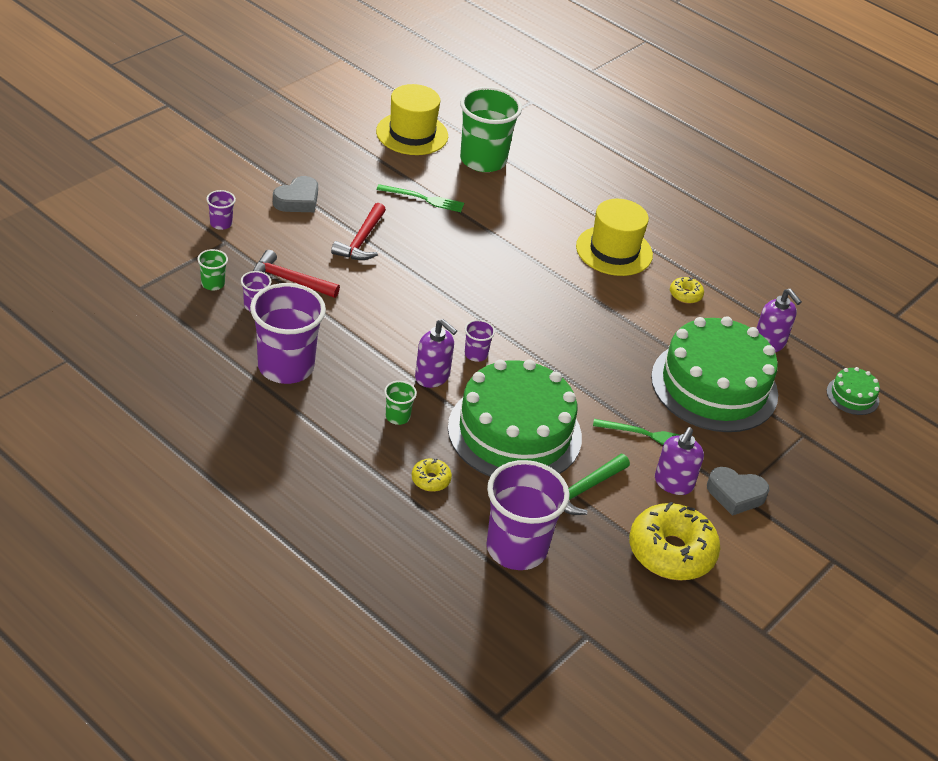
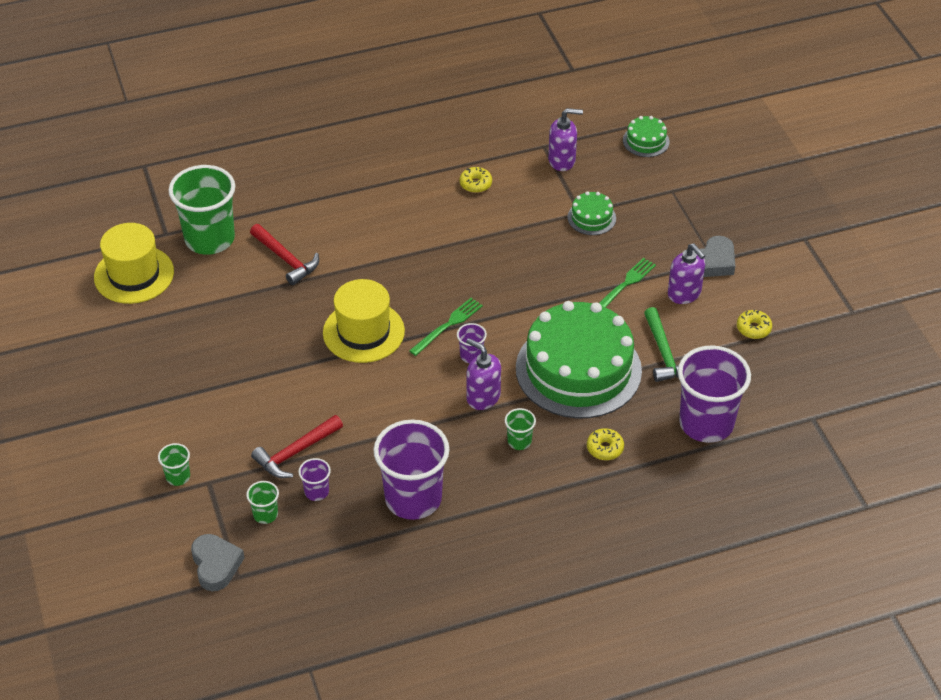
camera: 55 degrees left, 5 degrees up
(221, 223) = (178, 477): purple cup -> green cup
(297, 200) = (180, 402): grey heart -> grey heart (216, 565)
(361, 240) = (271, 376): red hammer -> red hammer (286, 259)
(423, 199) = (238, 306): green fork -> green fork (448, 325)
(432, 377) = (483, 397): purple soap dispenser -> purple soap dispenser turned 120 degrees counterclockwise
(614, 251) = (393, 204): yellow hat -> yellow hat (363, 332)
(671, 552) = (753, 328): yellow donut -> yellow donut, size x0.45
(714, 386) = (591, 218): green cake -> green cake, size x0.42

